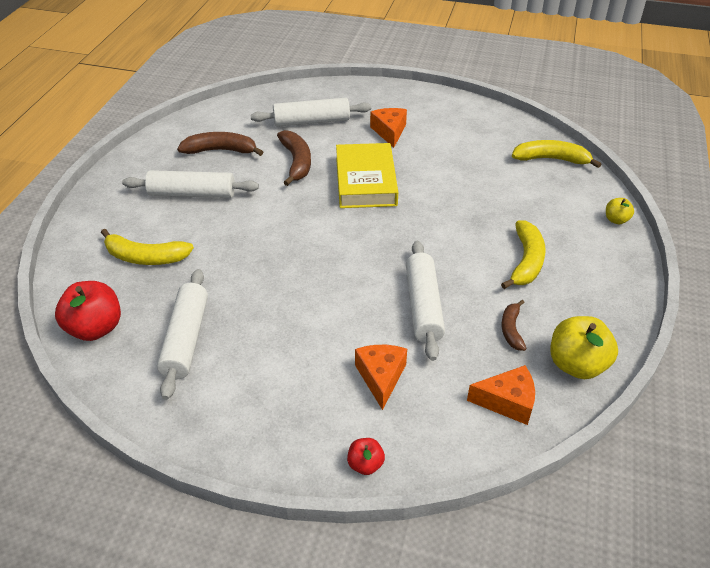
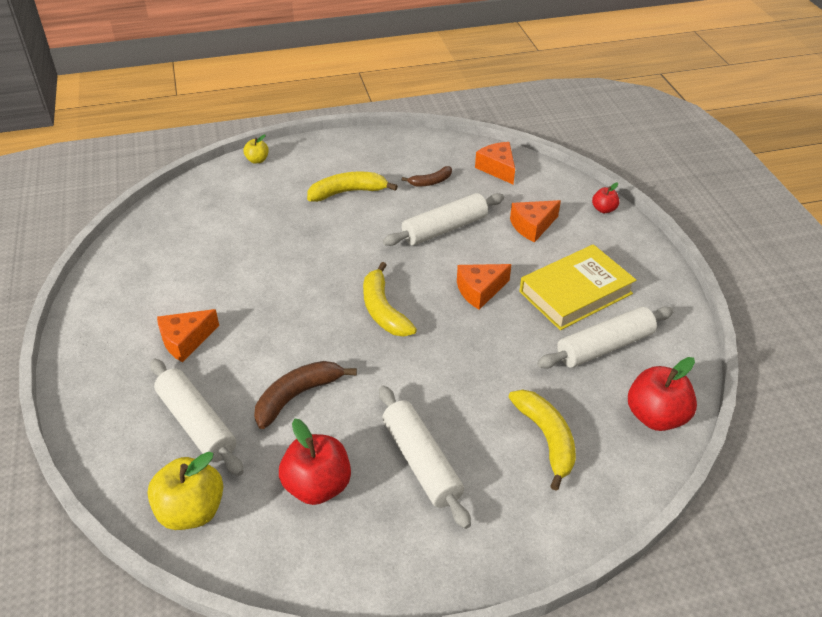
camera: 120 degrees left, 0 degrees up
(220, 150) = (317, 486): brown banana -> red apple
(319, 291) = (480, 290): none -> orange cheese
(365, 181) = (298, 323): yellow book -> yellow book (575, 292)
(551, 159) = (179, 211): yellow banana -> yellow banana (383, 310)
(576, 365) = (438, 149): yellow apple -> yellow apple (191, 510)

